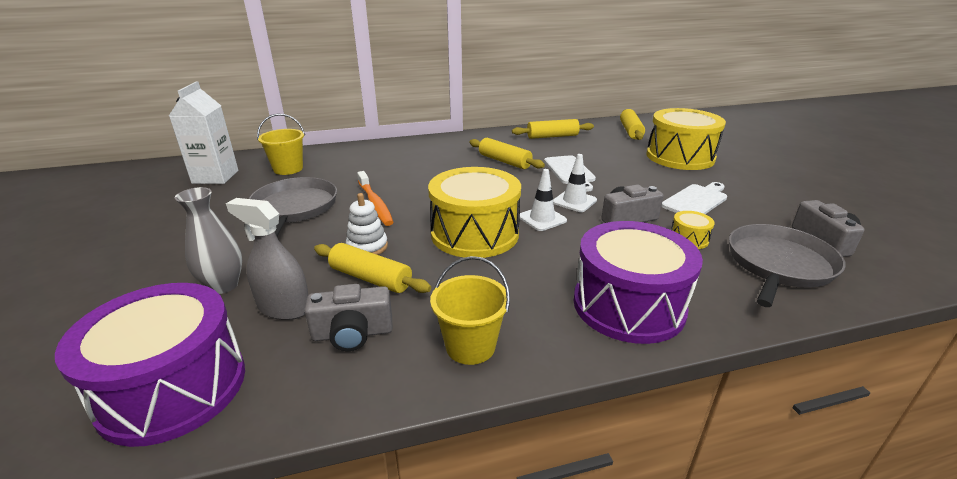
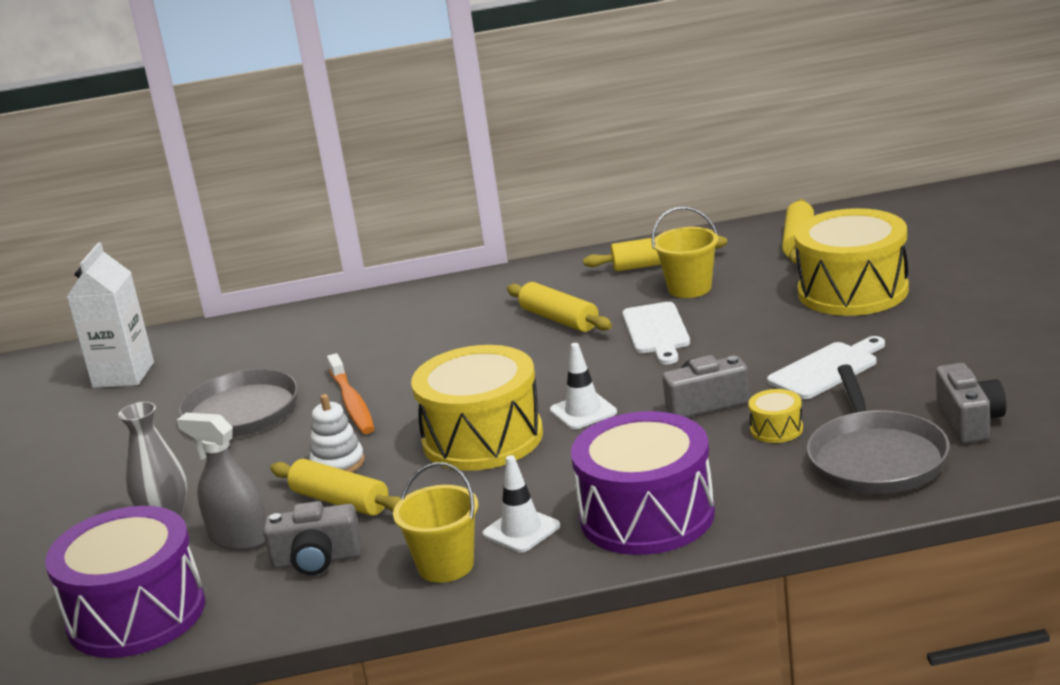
camera: 10 degrees right, 5 degrees down
(288, 169) = (226, 355): yellow bucket -> yellow bucket (689, 288)
(574, 201) = (641, 382): white traffic cone -> white traffic cone (521, 530)
(778, 265) = (876, 458): grey pan -> grey pan turned 135 degrees clockwise

